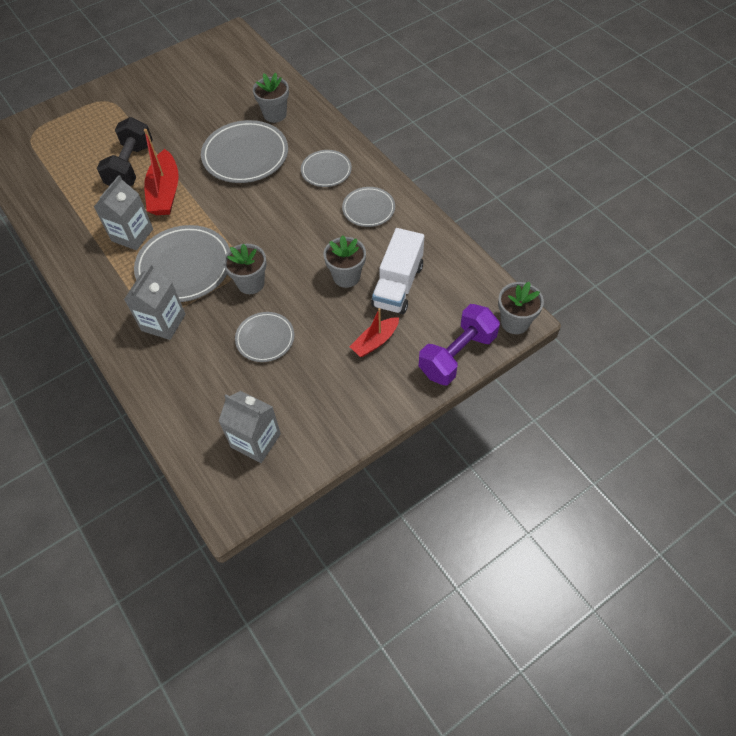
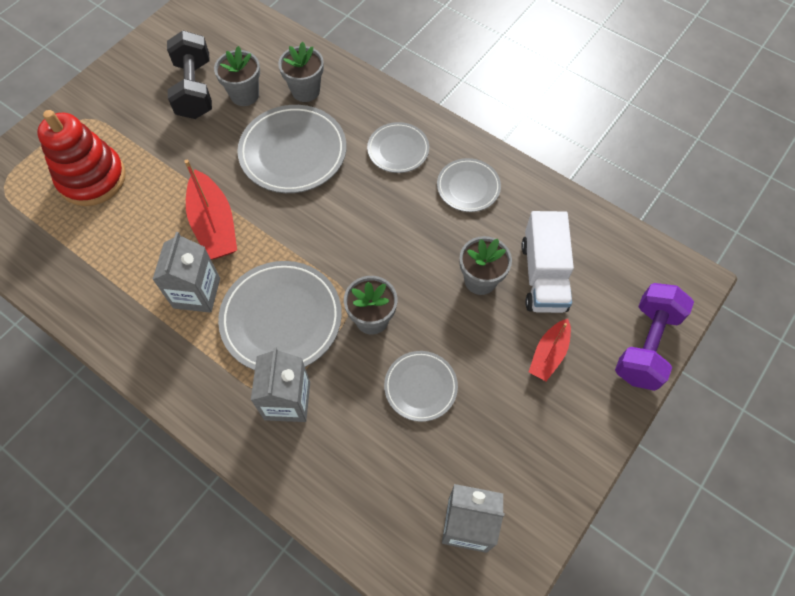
camera: 20 degrees left, 5 degrees up
(94, 142) = (92, 178): none -> red stacking toy
(131, 167) = (155, 201): black dumbbell -> black dumbbell (195, 89)
(515, 322) = (689, 287): grey flower pot -> grey flower pot (244, 95)

